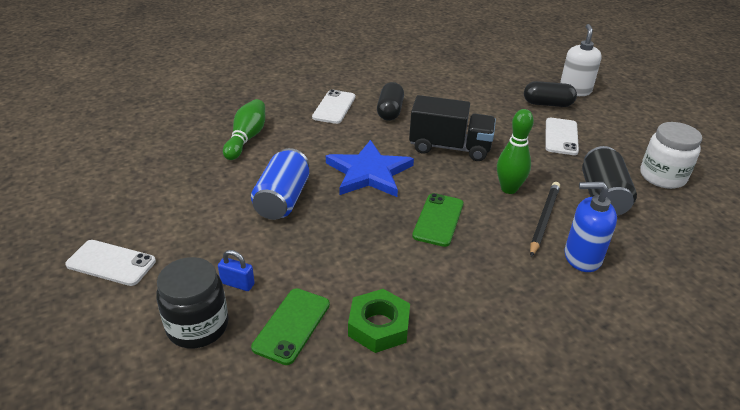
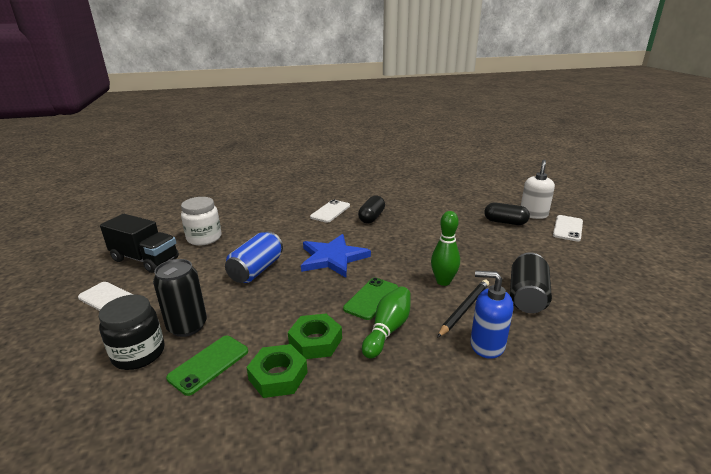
camera: 15 degrees right, 10 degrees down
(237, 284) = (187, 326): blue padlock -> black can
(246, 138) = (255, 226): green bowling pin -> green bowling pin (388, 329)
(400, 280) = (315, 341): none -> green nut
(450, 147) = (407, 246): black truck -> black truck (145, 259)
(561, 137) = (507, 247): white phone -> white phone (568, 228)
(662, 176) = (592, 287): white jar -> white jar (204, 238)

